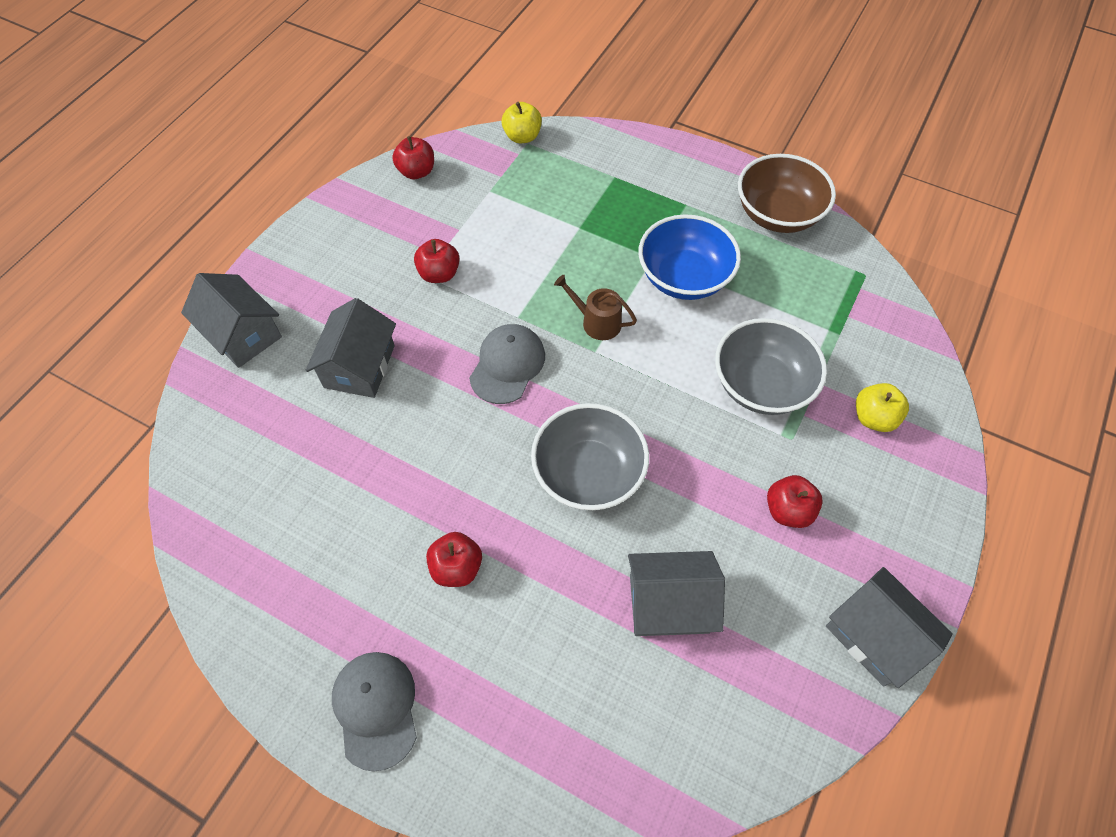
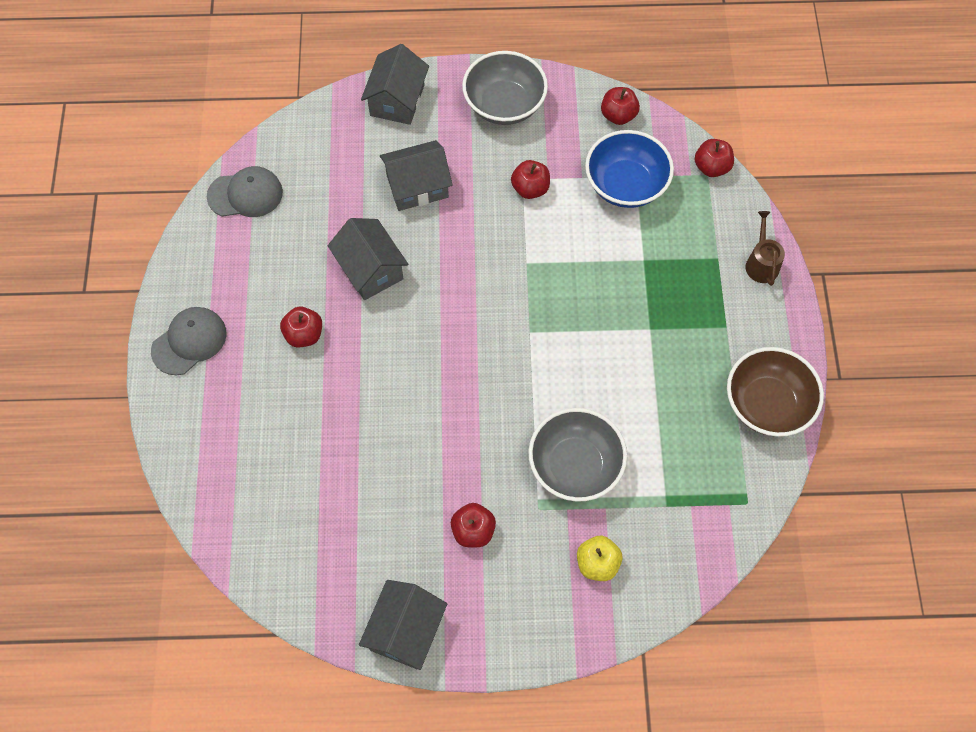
camera: 60 degrees right, 5 degrees up
(507, 365) = (479, 279): grey cap -> grey cap (245, 194)
(522, 137) = (711, 167): yellow apple -> red apple
(588, 473) = (422, 380): grey bowl -> grey bowl (504, 104)
(597, 322) = (558, 319): brown watering can -> brown watering can (761, 263)
(669, 604) = (353, 481): grey house -> grey house (370, 269)
(684, 277) = (645, 361): blue bowl -> blue bowl (625, 185)

